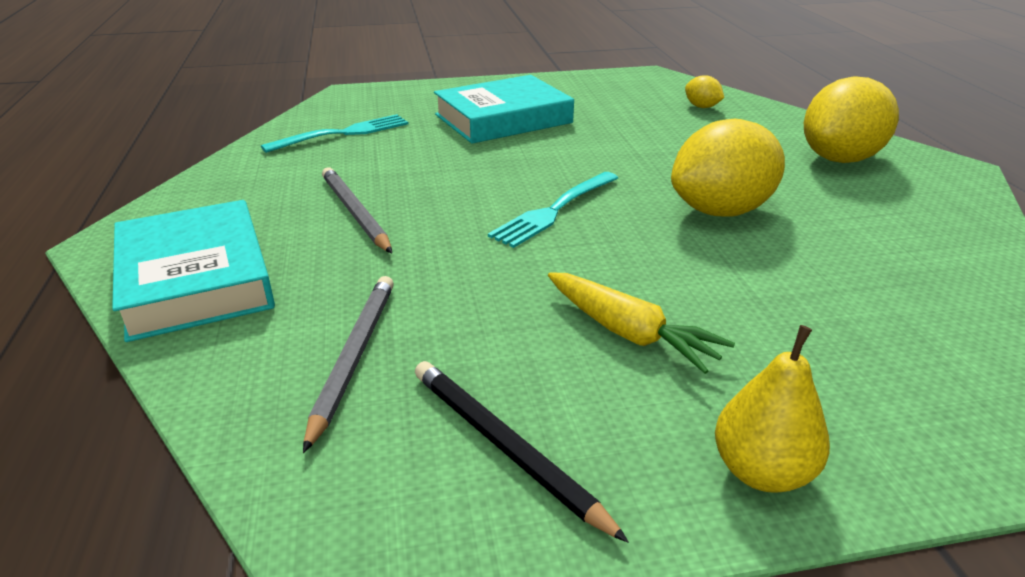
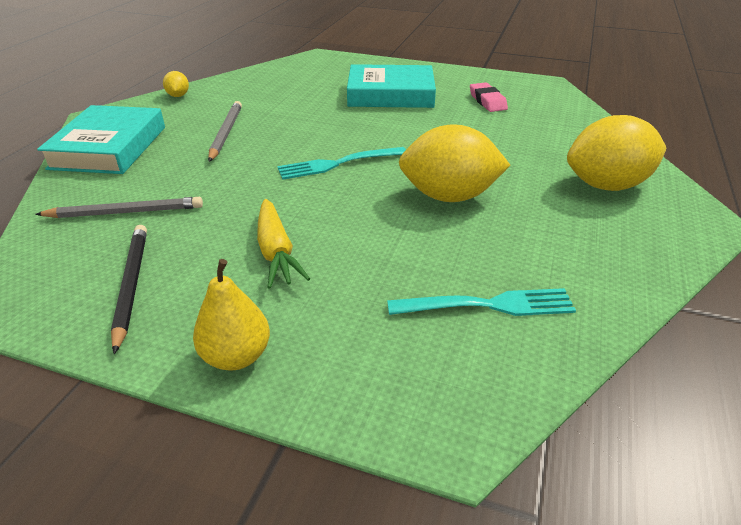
camera: 30 degrees right, 5 degrees up
(343, 133) = (281, 82): turquoise fork -> turquoise fork (488, 305)
(354, 357) = (125, 212): grey pencil -> grey pencil turned 45 degrees clockwise
(618, 104) = (487, 101): none -> pink eraser
(701, 107) = (550, 117): yellow lemon -> yellow lemon (178, 96)

